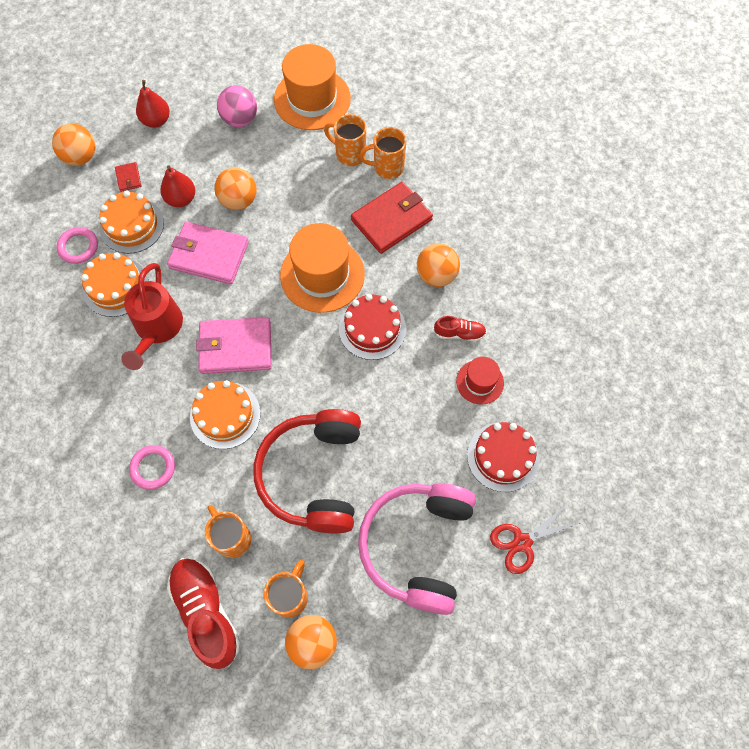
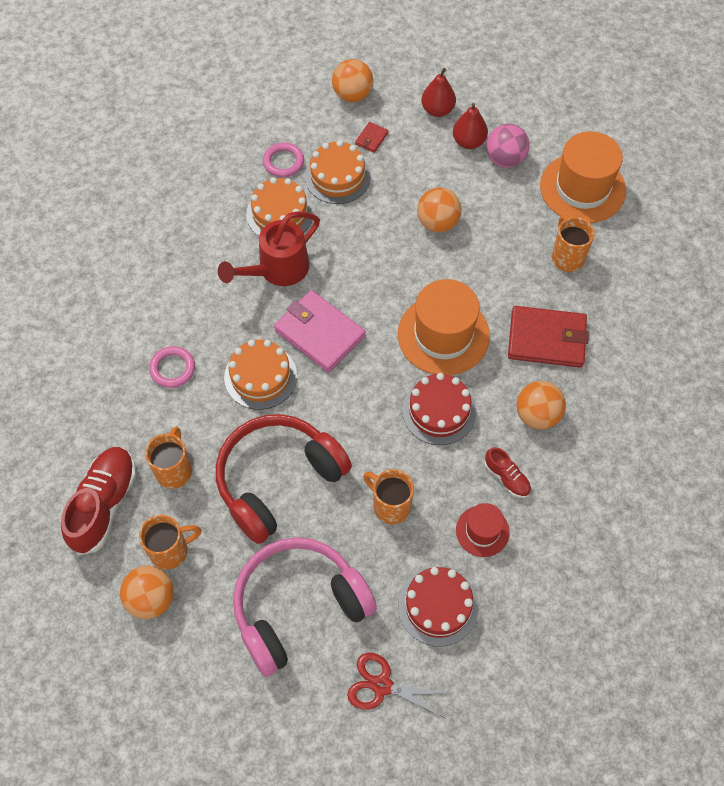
camera: 45 degrees right, 5 degrees down
(181, 199) = (394, 186): red pear -> red pear (468, 142)
(209, 255) = (371, 246): pink wallet -> none
(387, 167) = (588, 294): orange mug -> orange mug (390, 506)

